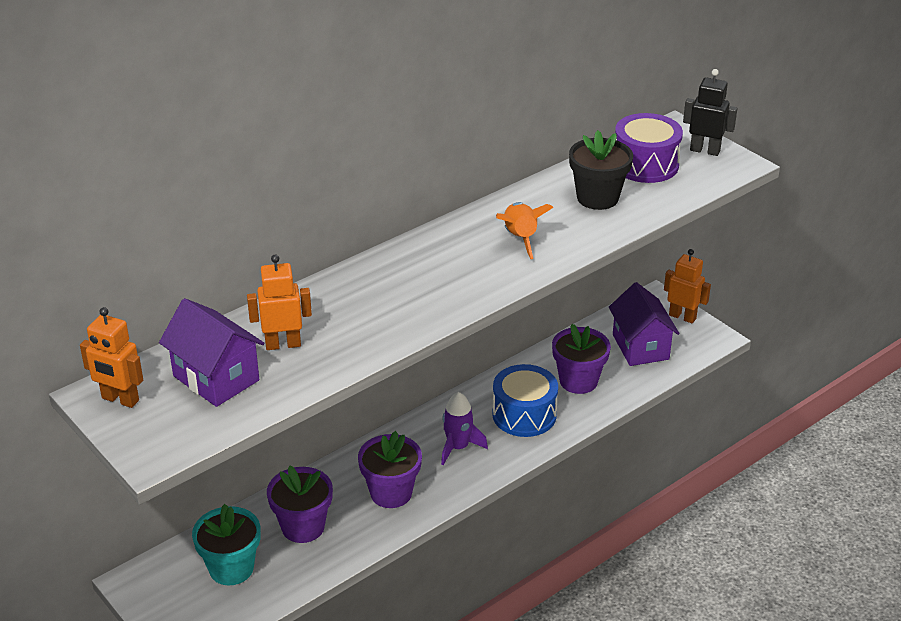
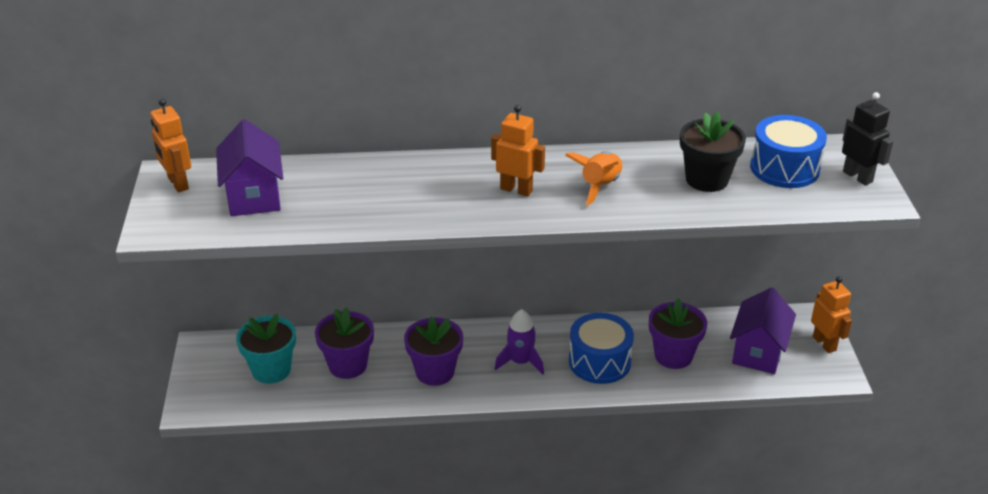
camera: 35 degrees right, 0 degrees up
(283, 344) = (326, 192): orange robot -> orange robot (516, 190)
(645, 164) = (784, 168): purple drum -> blue drum

